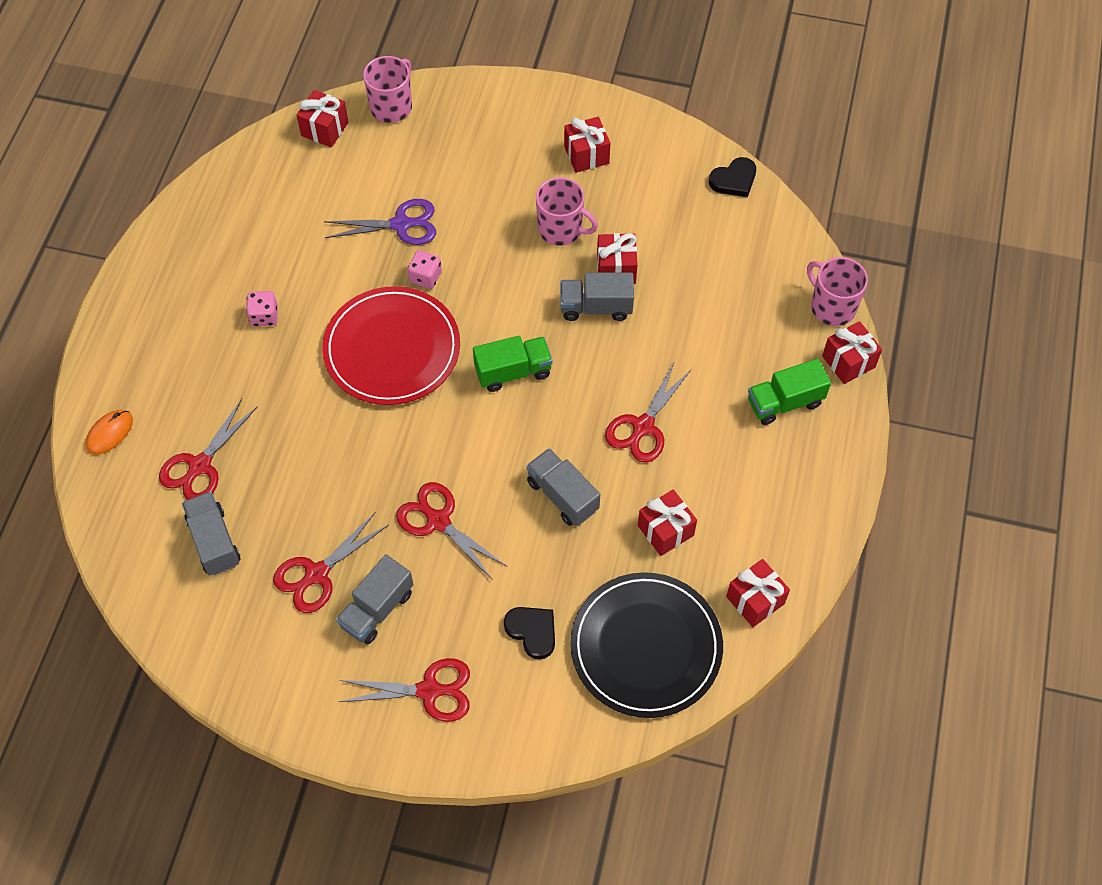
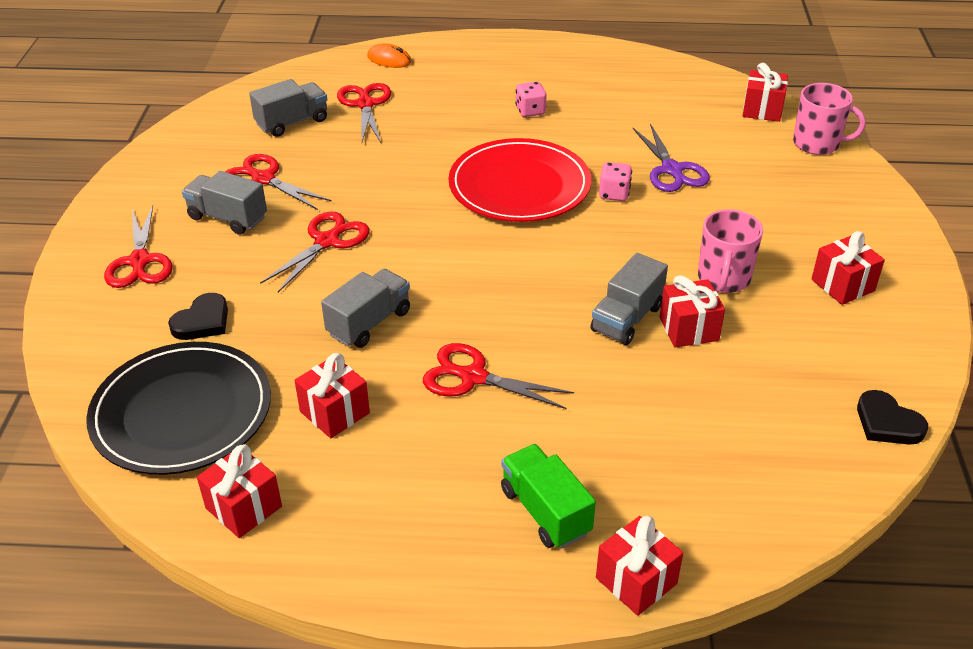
camera: 80 degrees right, 20 degrees down
(199, 466) = (365, 104): red scissors -> red scissors turned 60 degrees clockwise
(513, 372) = (518, 267): green truck -> none
(596, 307) = (627, 319): grey truck -> grey truck turned 135 degrees counterclockwise
(832, 307) = (724, 552): pink mug -> none

